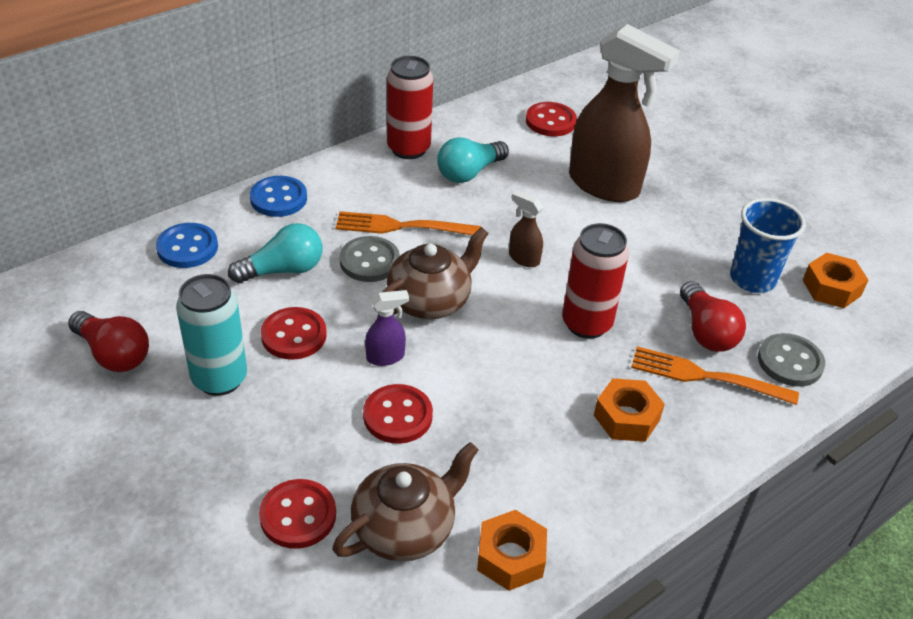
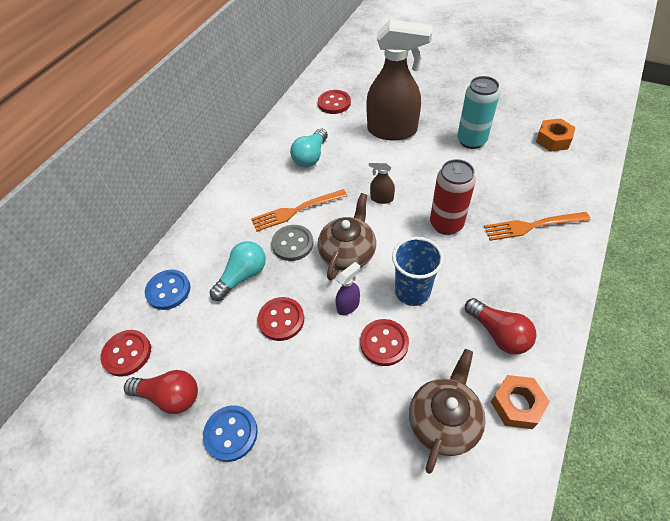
camera: 20 degrees left, 10 degrees up
(219, 379) = (255, 377): turquoise can -> turquoise can (471, 141)
(278, 198) = (205, 227): blue button -> blue button (231, 433)
(298, 515) = (373, 450): red button -> red button (127, 353)
(408, 149) = (264, 156): red can -> none
(626, 417) = (511, 274): orange nut -> none
(706, 331) = (511, 197): red light bulb -> red light bulb (498, 333)
(752, 279) = (511, 153): blue cup -> blue cup (412, 291)
(790, 362) = (566, 195): grey button -> none

